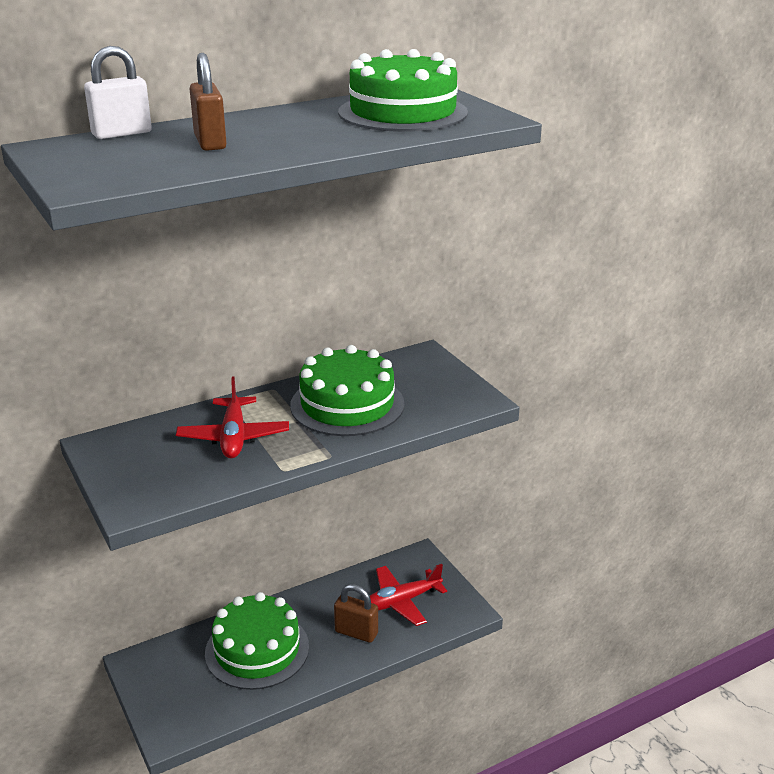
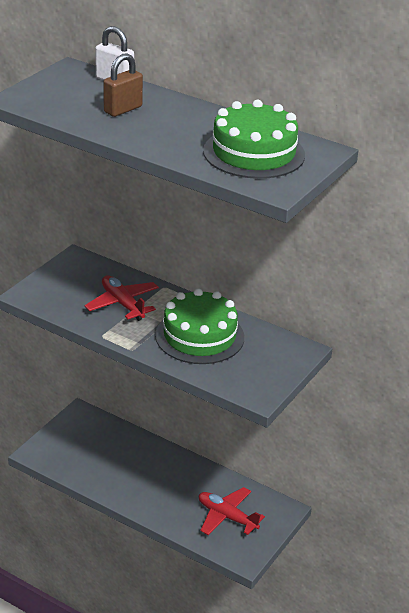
camera: 60 degrees right, 5 degrees up
(233, 437) = (122, 304): red plane -> red plane turned 90 degrees clockwise
(257, 649) = (128, 462): green cake -> none
(356, 632) = (177, 504): brown padlock -> none

